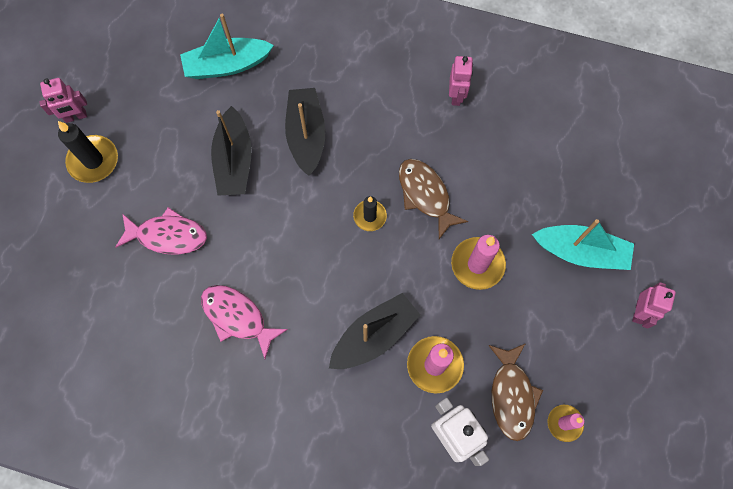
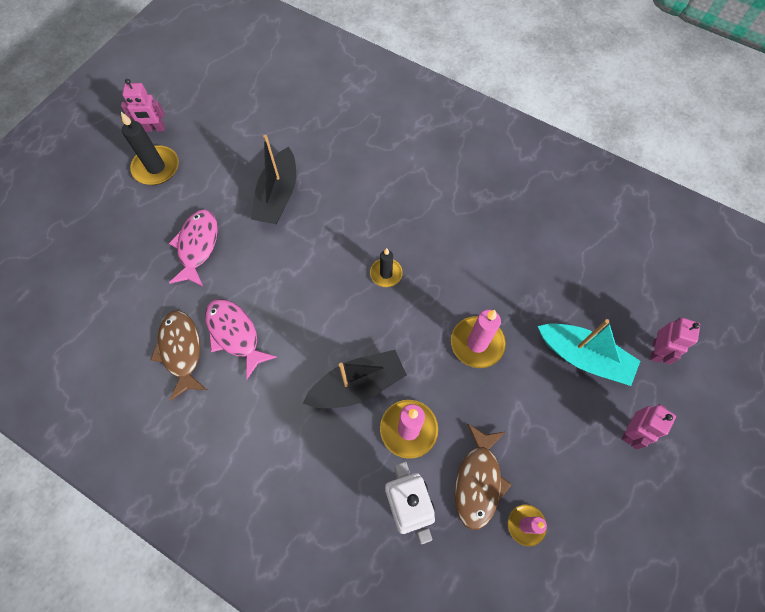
camera: 15 degrees right, 5 degrees down
(168, 235) = (197, 246): pink fish -> pink fish turned 105 degrees counterclockwise
(227, 65) = (298, 116): turquoise boat -> none
(306, 135) = (349, 189): black boat -> none
(425, 195) = (444, 267): brown fish -> brown fish (181, 350)
(456, 96) = (497, 187): pink robot -> pink robot (656, 351)

